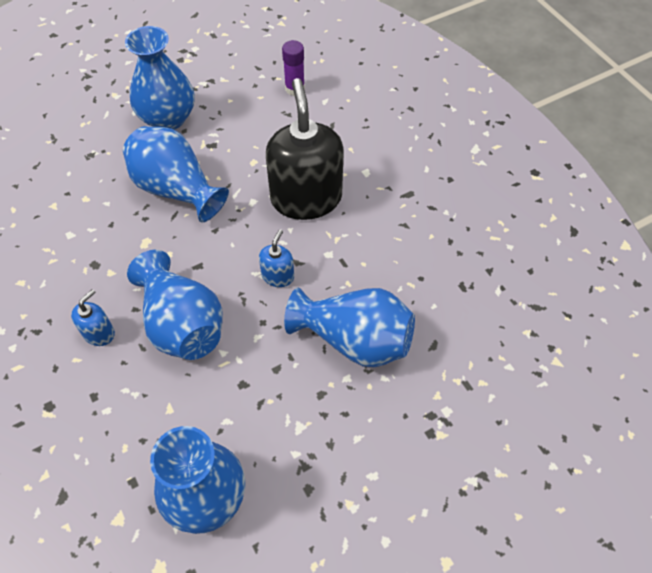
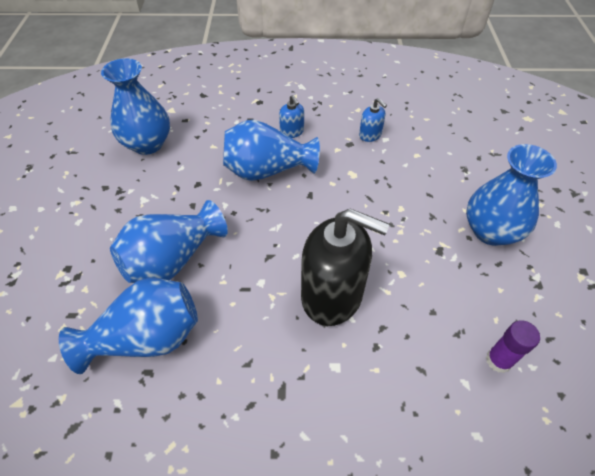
camera: 120 degrees right, 5 degrees down
(176, 189) = (396, 208): blue vase -> blue vase (147, 338)
(278, 276) = (265, 238): blue soap dispenser -> blue soap dispenser (370, 135)

